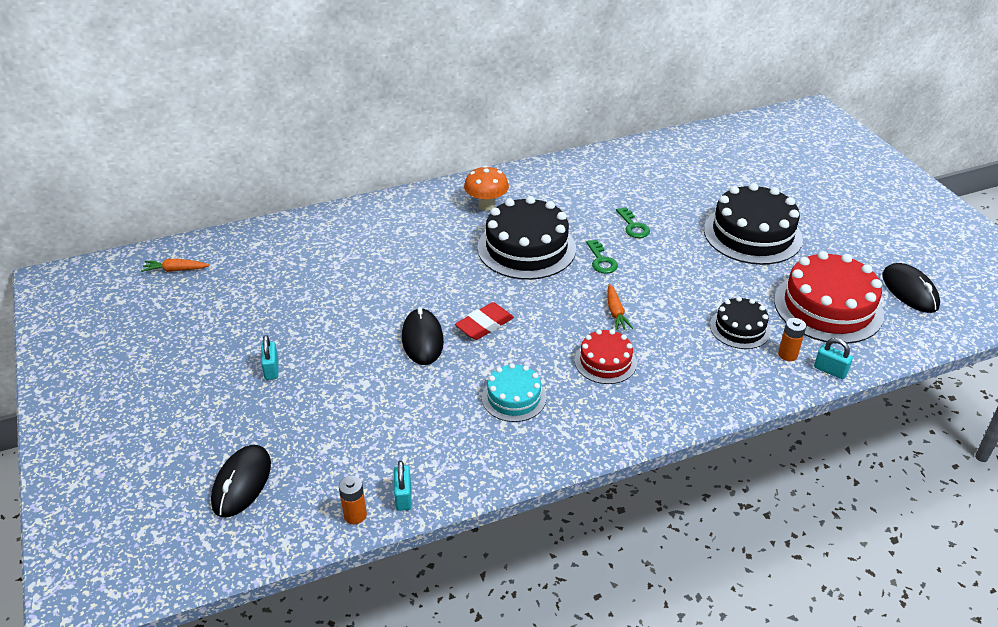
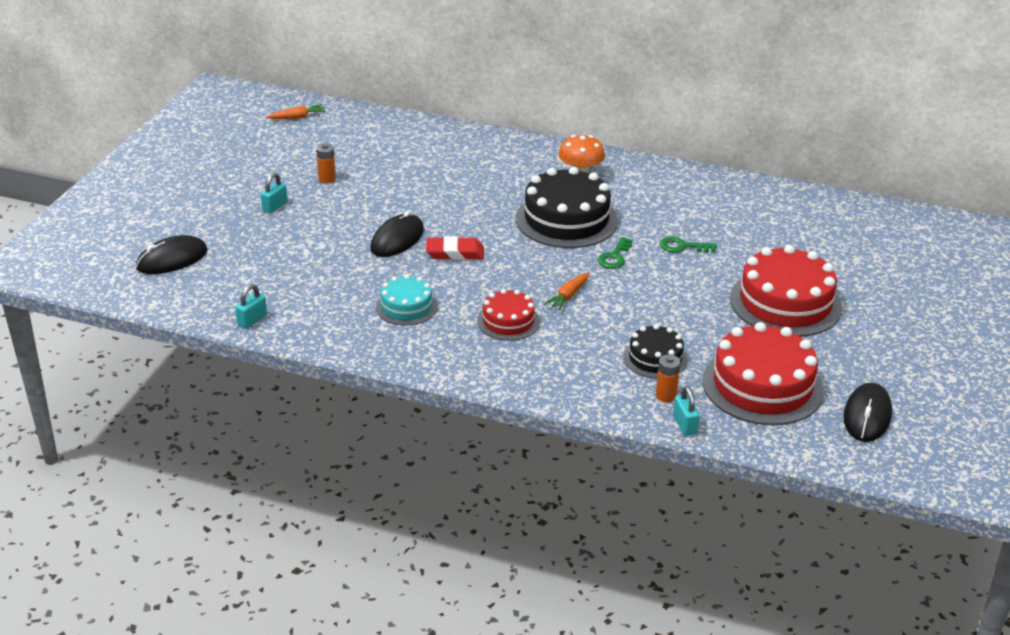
camera: 40 degrees right, 5 degrees down
(176, 270) = (297, 117): orange carrot -> orange carrot turned 120 degrees clockwise
(355, 515) = (211, 313): orange battery -> orange battery (327, 179)
(633, 226) = (683, 246): green key -> green key turned 75 degrees clockwise
(752, 234) = (785, 303): black cake -> red cake

